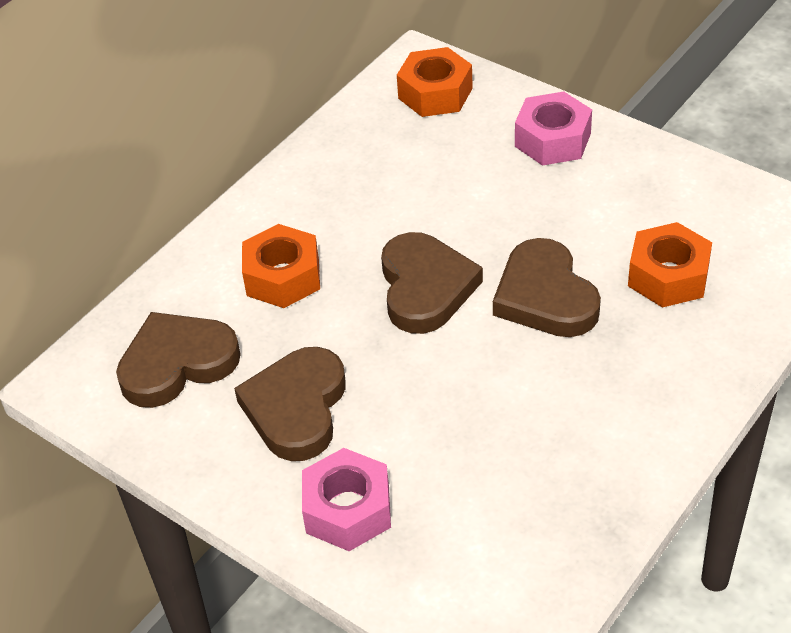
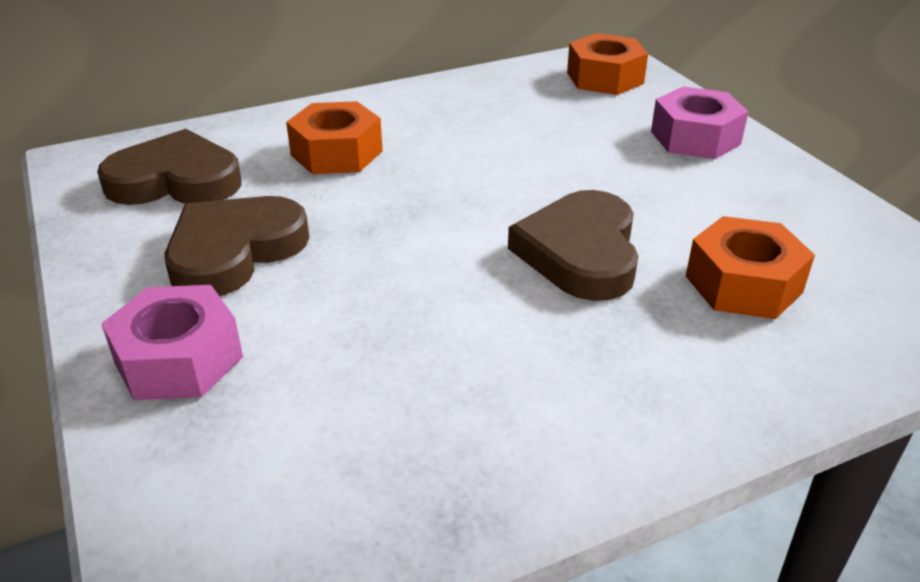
camera: 25 degrees right, 10 degrees down
(425, 288) = (460, 203): brown heart -> none

